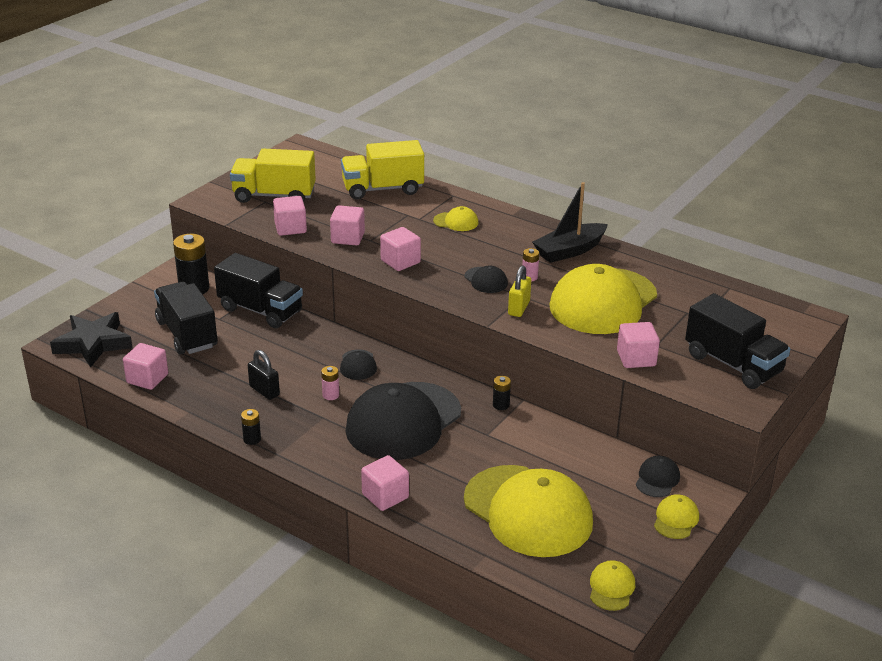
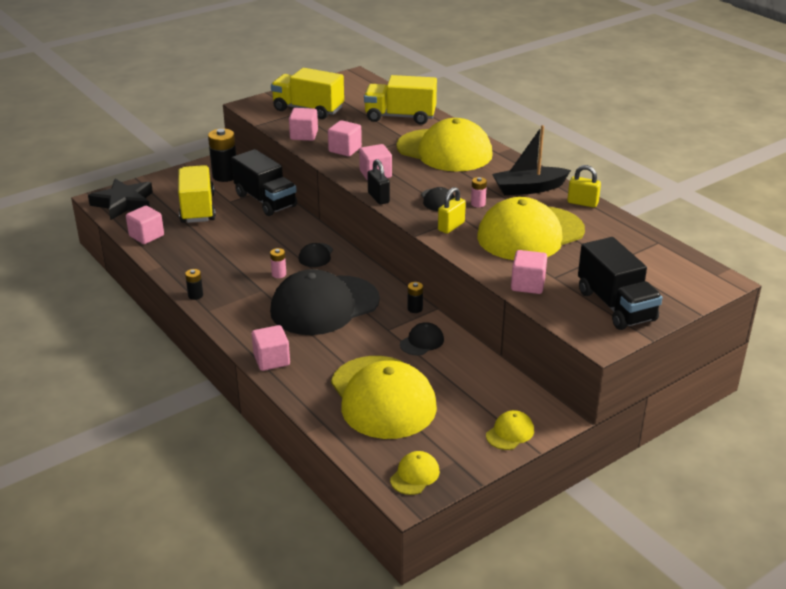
camera: 20 degrees right, 0 degrees up
(187, 334) = (197, 208): black truck -> yellow truck
(264, 391) = (229, 261): black padlock -> black padlock (378, 198)
(456, 222) = (444, 151): yellow cap -> yellow cap, size x2.44
(632, 258) = (582, 203): none -> yellow padlock
(657, 479) = (514, 396): black cap -> black cap (422, 342)

